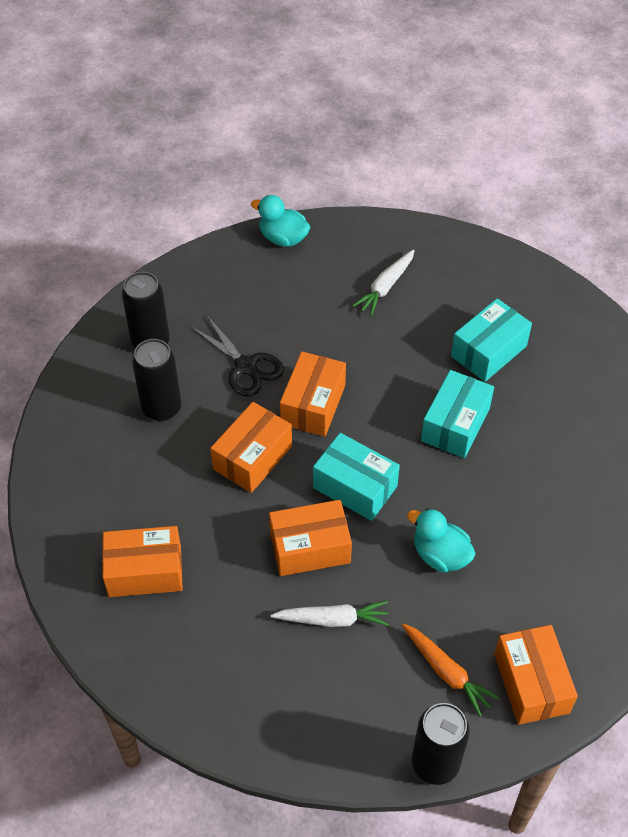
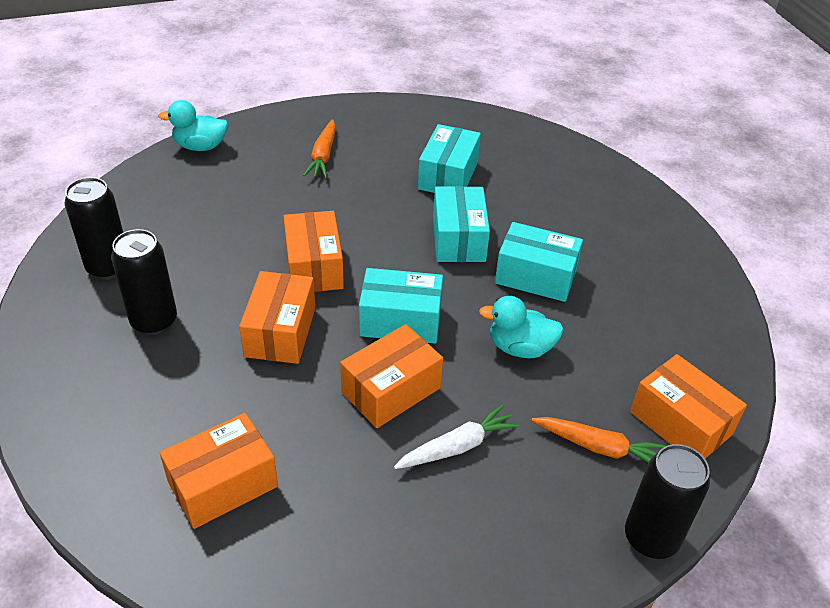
camera: 30 degrees left, 10 degrees down
(246, 366) = (225, 257): black scissors -> none
(385, 287) = (323, 156): white carrot -> orange carrot
(500, 491) = (535, 276): none -> turquoise box

